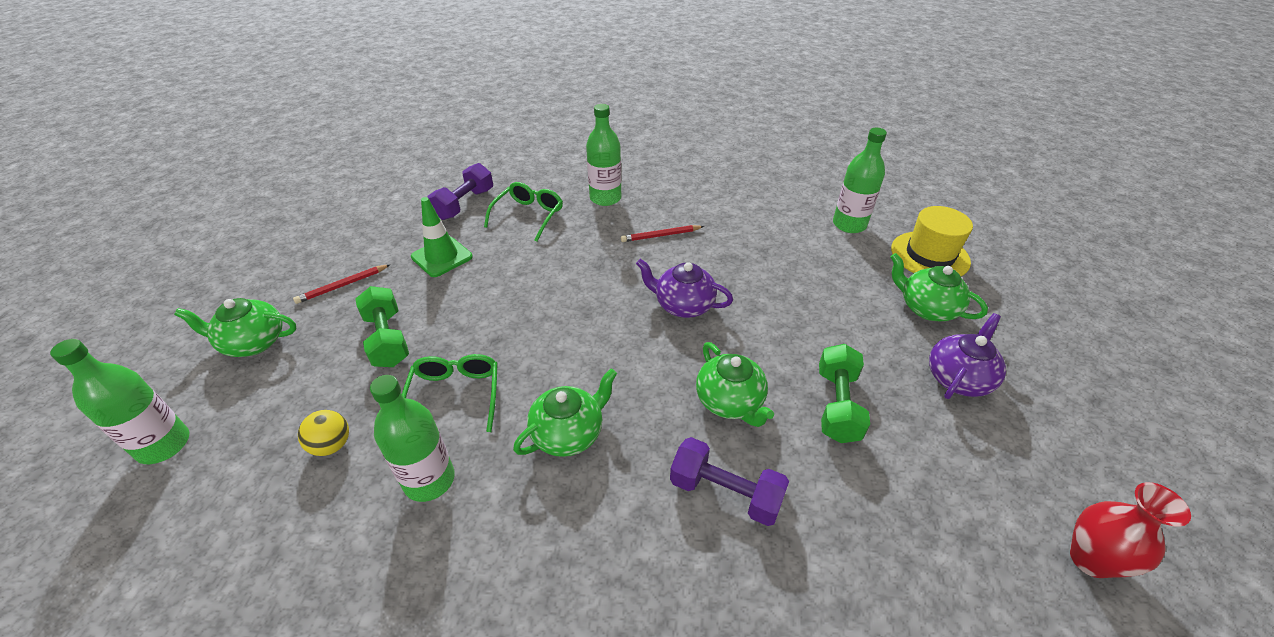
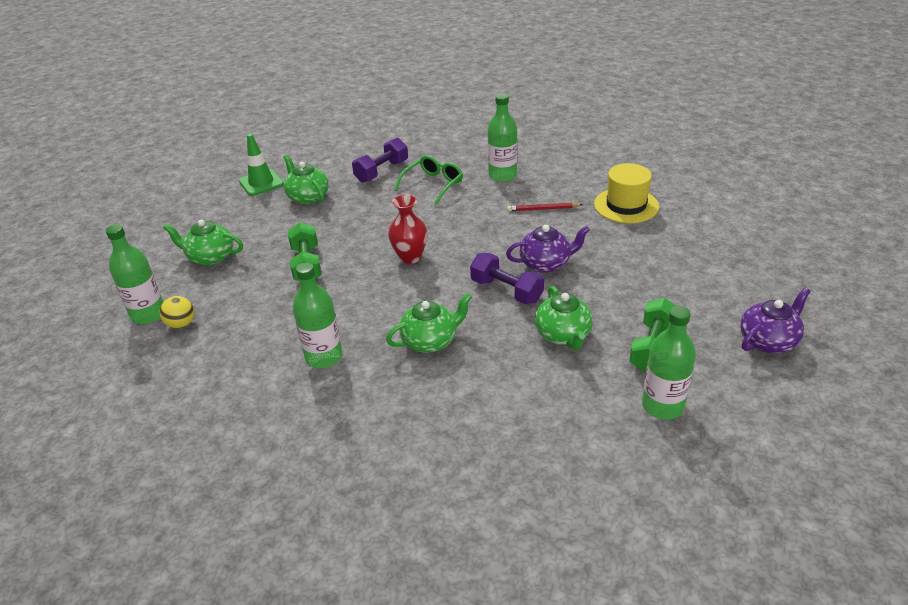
camera: 15 degrees right, 5 degrees down
(332, 445) = (259, 328): yellow ball -> yellow ball (181, 324)
(342, 285) = (277, 224): red pencil -> none
(442, 257) = (356, 210): green traffic cone -> green traffic cone (261, 183)
(455, 395) = (351, 307): green glasses -> none
(683, 305) = (546, 264): purple teapot -> purple teapot turned 135 degrees clockwise
(725, 492) = (540, 392): purple dumbbell -> purple dumbbell (506, 290)
(849, 224) = (720, 214): green bottle -> green bottle (662, 406)
(926, 308) = (764, 287): green teapot -> green teapot (308, 197)
(929, 255) = (787, 246): yellow hat -> yellow hat (626, 205)
(1090, 559) = (821, 472): red vase -> red vase (410, 257)

